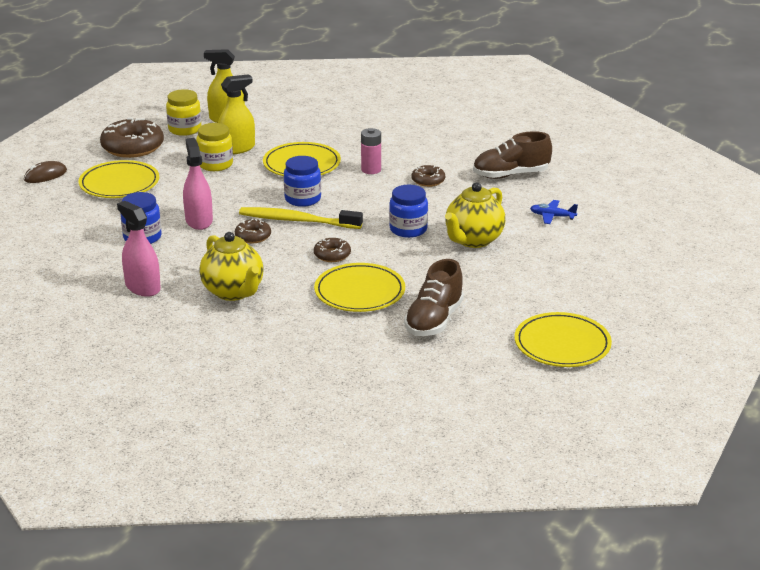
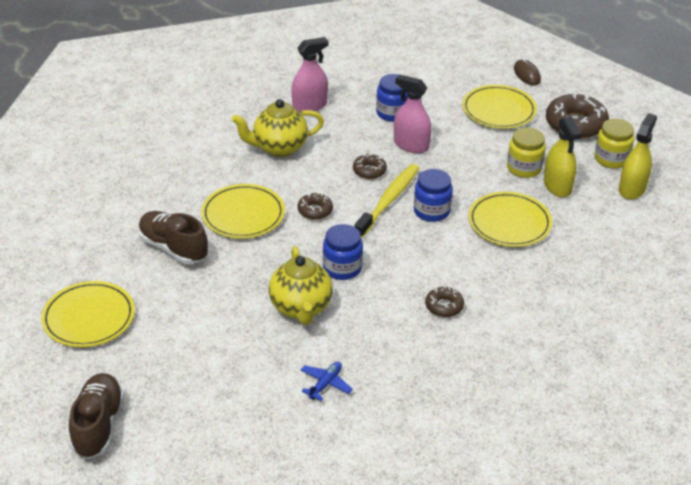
camera: 105 degrees right, 10 degrees up
(199, 220) = (411, 145): pink spray bottle -> pink spray bottle turned 150 degrees counterclockwise
(371, 170) = (482, 269): pink battery -> none
(473, 240) = (301, 308): yellow teapot -> yellow teapot turned 150 degrees counterclockwise
(511, 175) = (437, 378): brown shoe -> brown shoe (98, 425)

